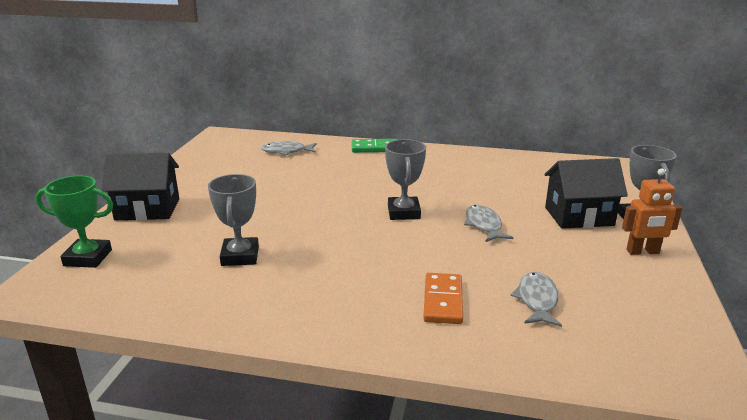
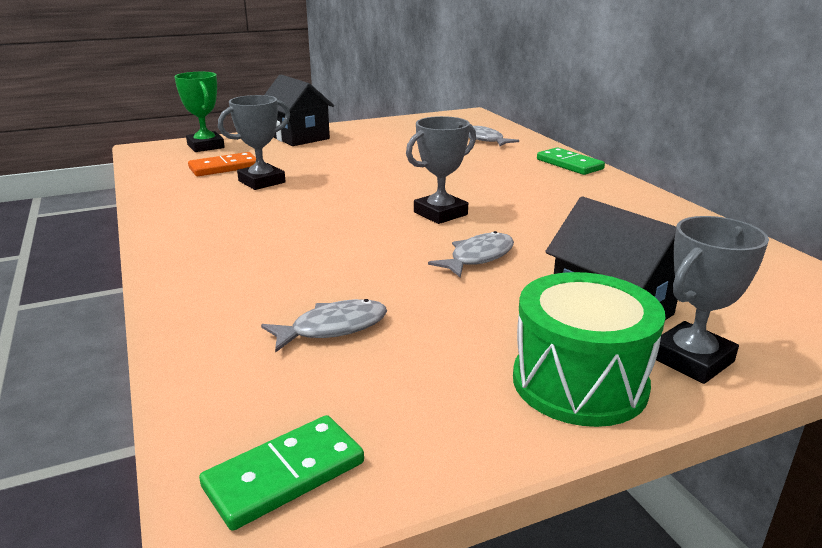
camera: 55 degrees right, 0 degrees up
(442, 301) = (274, 277): orange domino -> orange domino (224, 167)
(642, 252) = (579, 382): orange robot -> green drum
(685, 360) = (284, 475): none -> green domino

